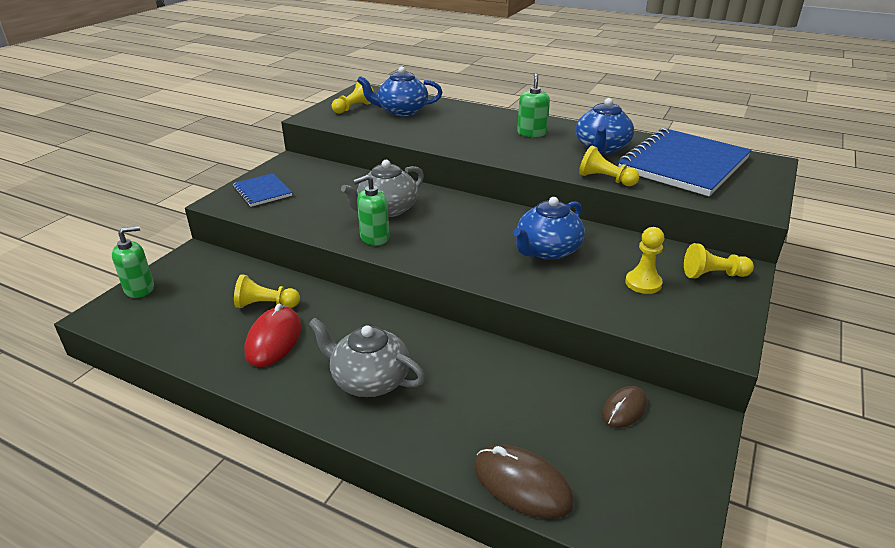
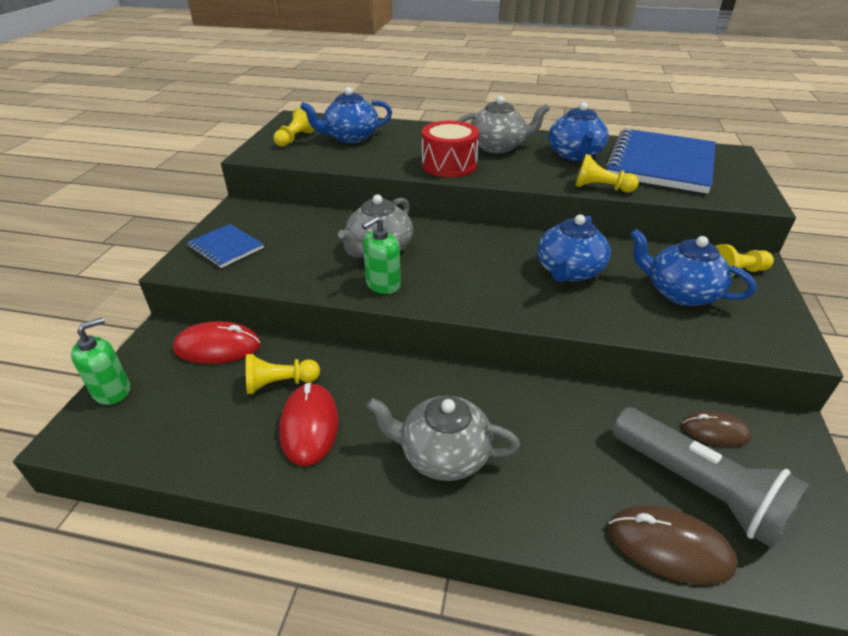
camera: 15 degrees left, 5 degrees up
(231, 270) = (217, 347): none -> red mouse
(475, 144) = (449, 165): none -> red drum
(531, 133) = (498, 147): green soap dispenser -> grey teapot
(577, 448) = (698, 488): none -> grey flashlight
(624, 409) = (715, 431): brown mouse -> brown mouse turned 75 degrees clockwise
(643, 283) = (680, 292): yellow pawn -> blue teapot

